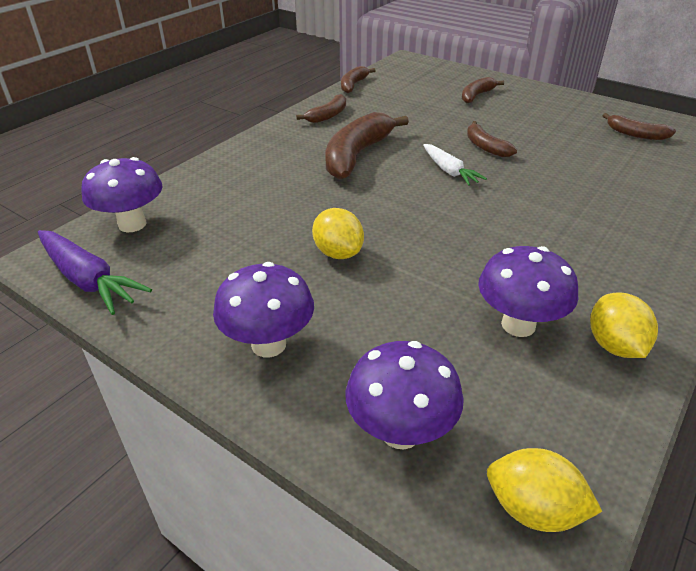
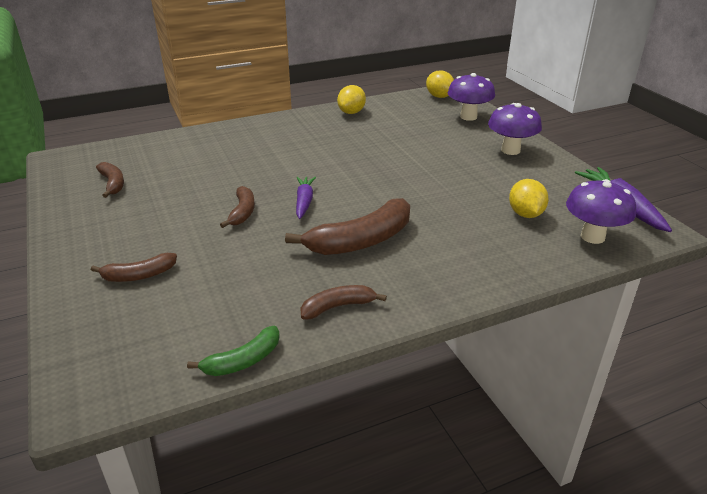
camera: 150 degrees left, 5 degrees down
(338, 253) = (444, 175): yellow lemon -> yellow lemon (525, 214)
(353, 85) = (243, 361): brown banana -> green banana
(449, 171) = (304, 202): white carrot -> purple carrot
(518, 325) = (382, 126): purple mushroom -> none

